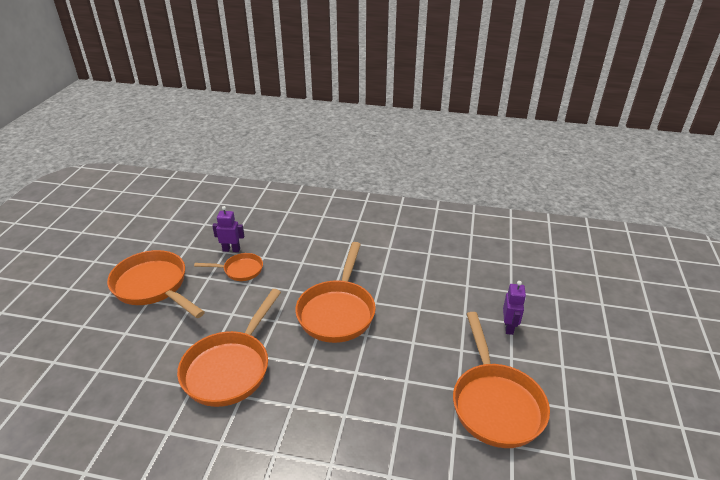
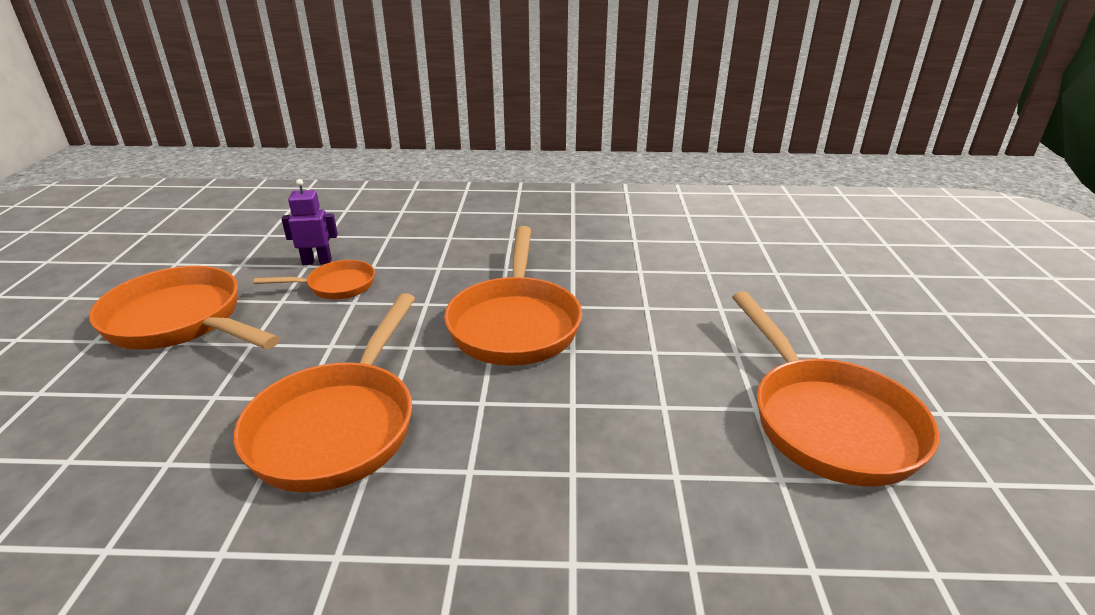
camera: 10 degrees left, 5 degrees down
(509, 327) = (796, 316): purple robot -> none

